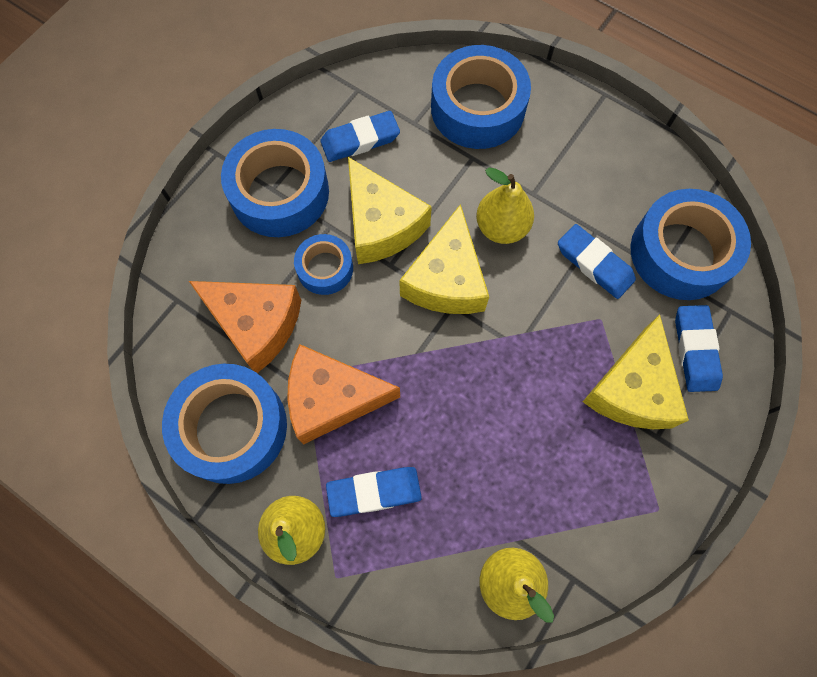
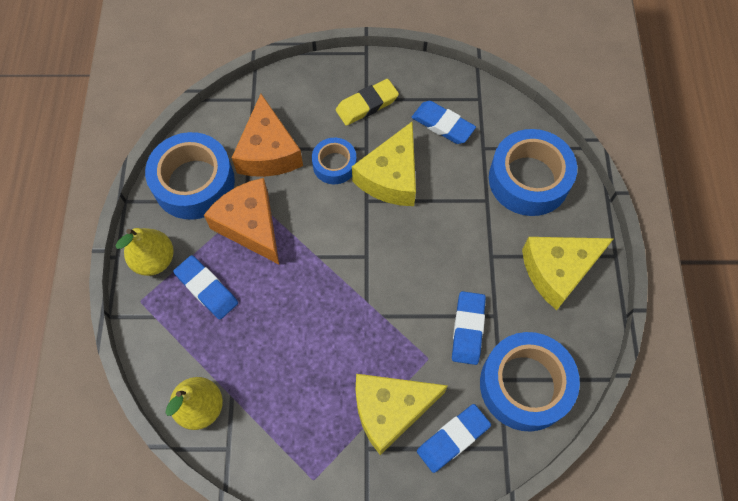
camera: 55 degrees right, 5 degrees down
(279, 192) = (367, 105): blue tape -> yellow eraser
(446, 279) = (382, 241): yellow cheese -> yellow cheese (558, 271)
(501, 227) = (448, 251): yellow pear -> none

